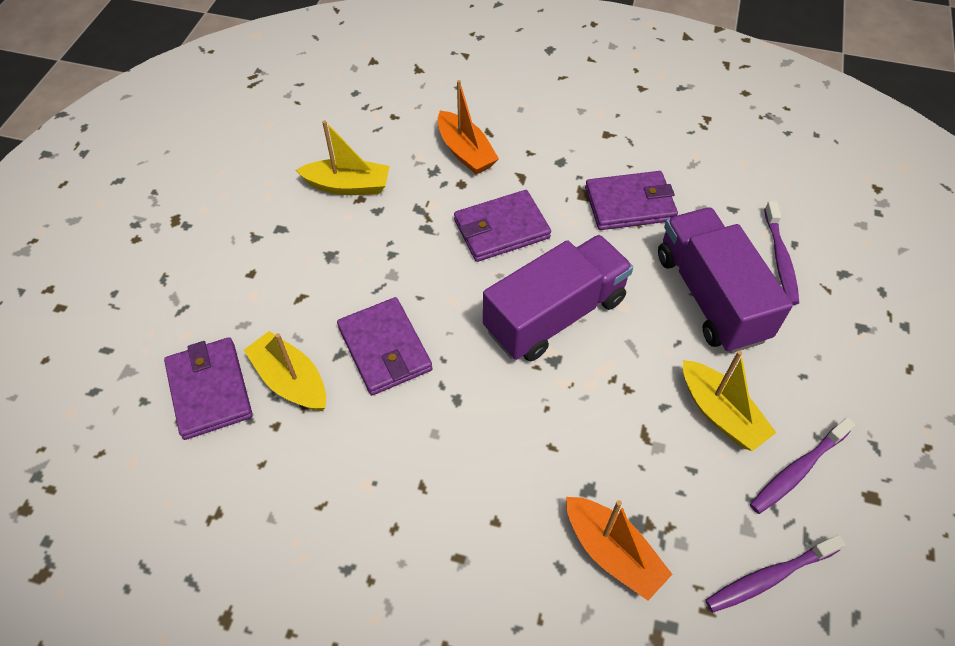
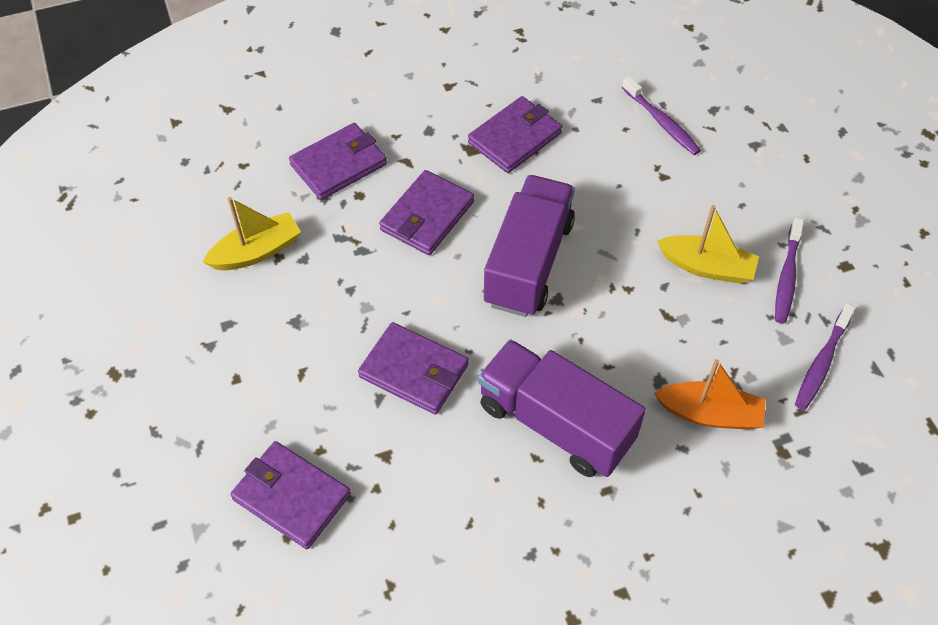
camera: 35 degrees left, 0 degrees up
(291, 380) = (356, 445): yellow boat -> none
(465, 152) = (338, 164): orange boat -> purple wallet
(710, 296) = (633, 181): purple truck -> purple truck (555, 423)

